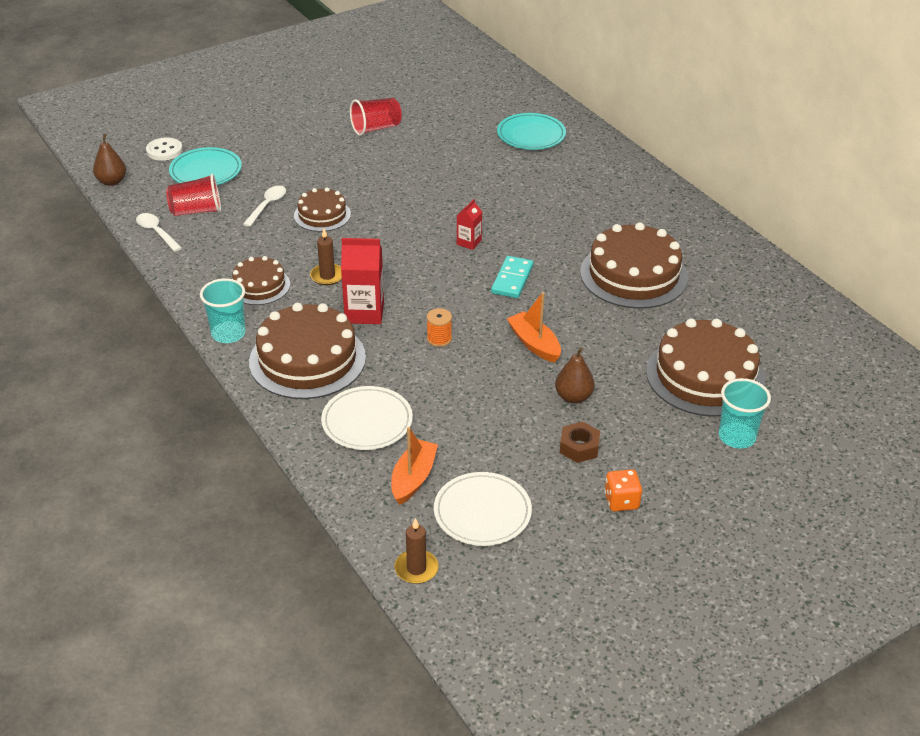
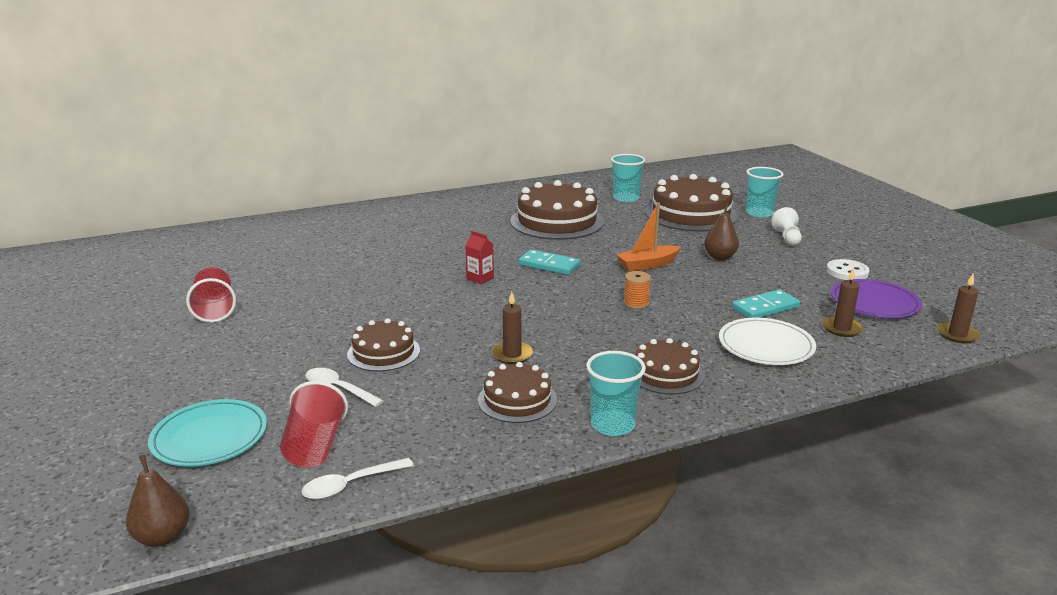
camera: 80 degrees left, 15 degrees down
(164, 151) = (112, 477): white button -> white button (847, 272)
(307, 359) = (666, 373): brown cake -> brown cake, size x0.56
(364, 312) = (586, 337): red carton -> none
(413, 478) = (842, 328): orange boat -> brown candle
(449, 426) = (765, 308): none -> turquoise domino
(482, 512) = (874, 303): white plate -> purple plate
(531, 135) = (305, 236): turquoise plate -> none
(579, 447) = (782, 261): brown nut -> none
(621, 501) = (841, 253): orange dice -> none
(657, 456) = (787, 237): none -> white pawn
(736, 321) = (626, 198): none -> turquoise cup

